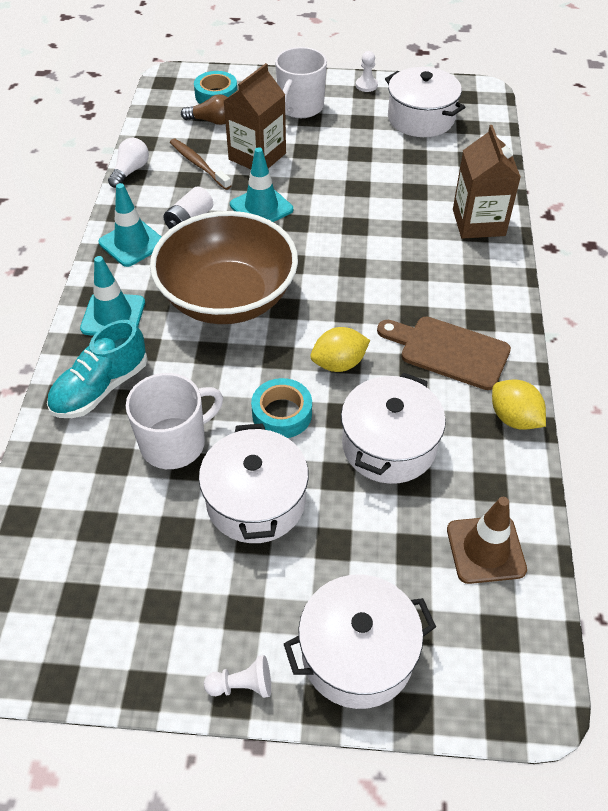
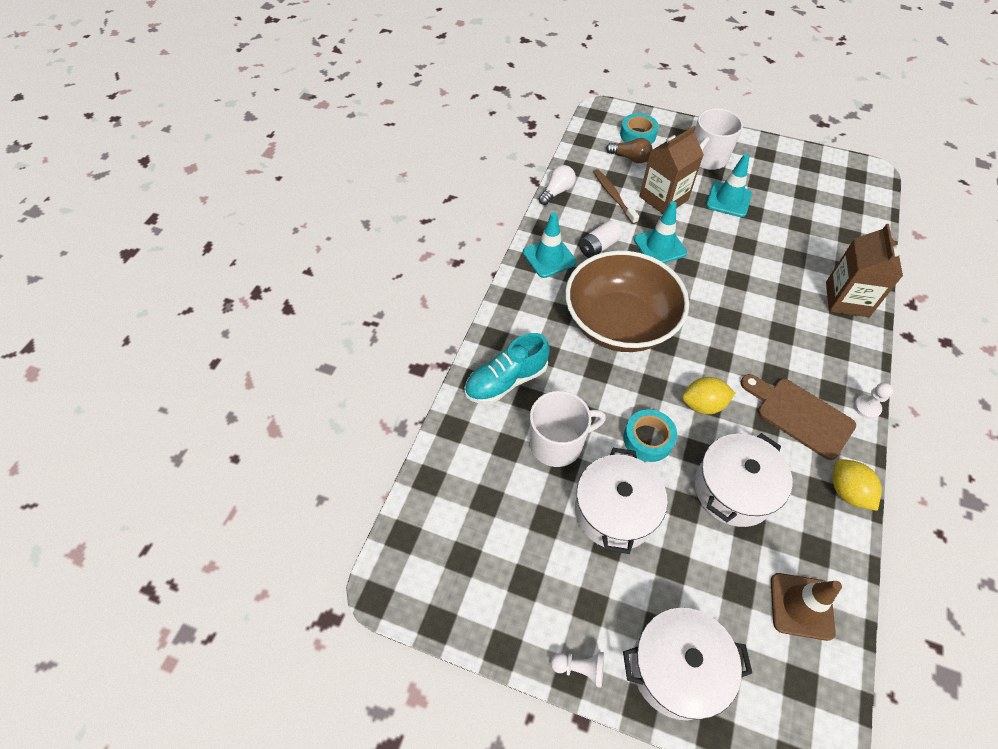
camera: 15 degrees right, 5 degrees up
(113, 315) = (525, 319): turquoise traffic cone -> turquoise traffic cone (728, 200)
(366, 85) = (768, 148): white pawn -> white pawn (867, 407)
(421, 118) = (811, 189): white pot -> none

